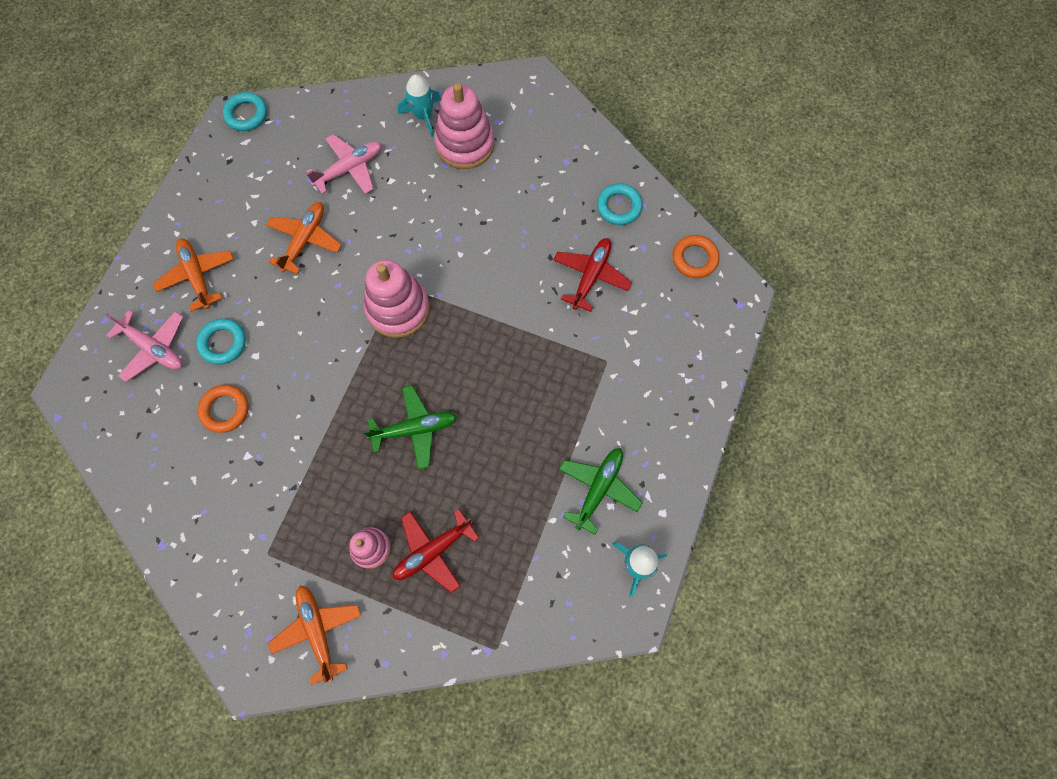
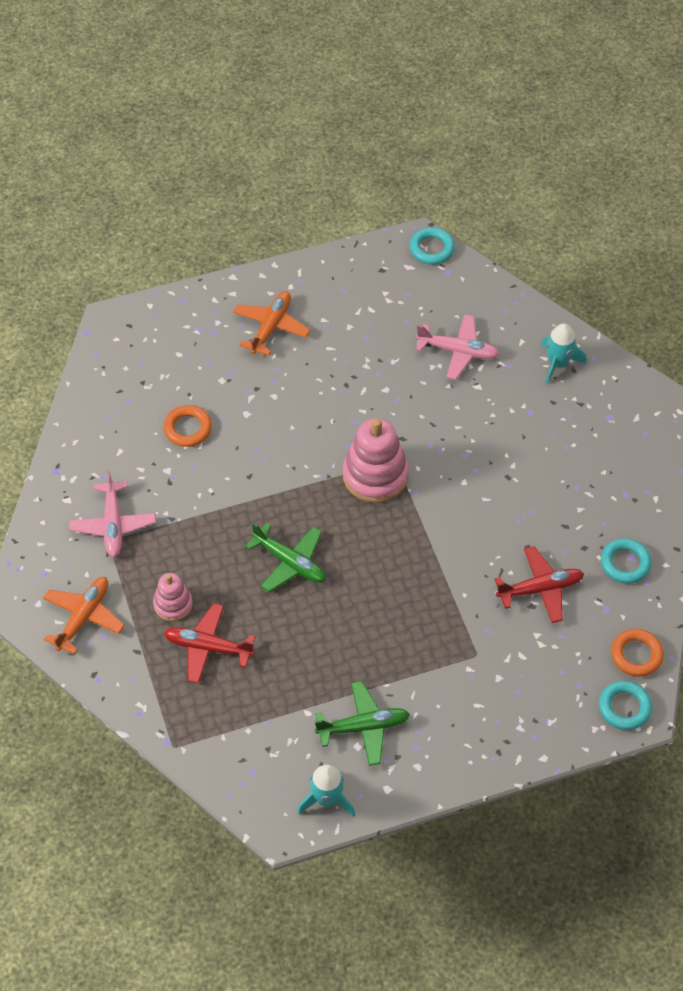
camera: 50 degrees right, 15 degrees down
(154, 348) = (190, 347): pink plane -> pink plane (113, 525)
(223, 343) = (236, 386): turquoise ring -> turquoise ring (624, 707)
(305, 240) = (369, 370): orange plane -> none
(465, 144) = (564, 411): pink stacking toy -> none

